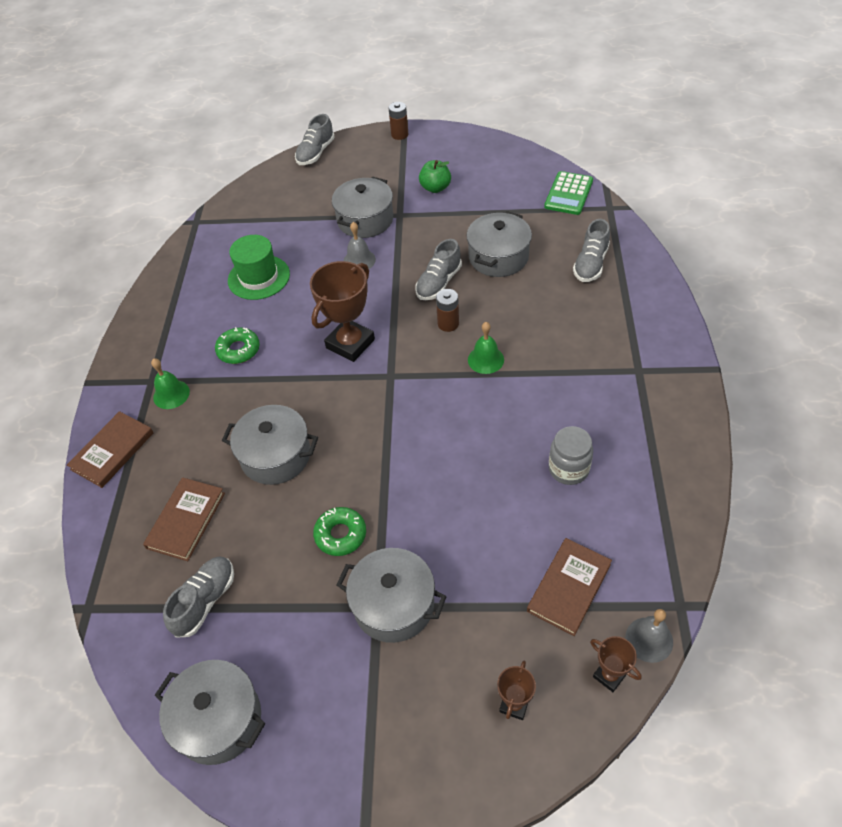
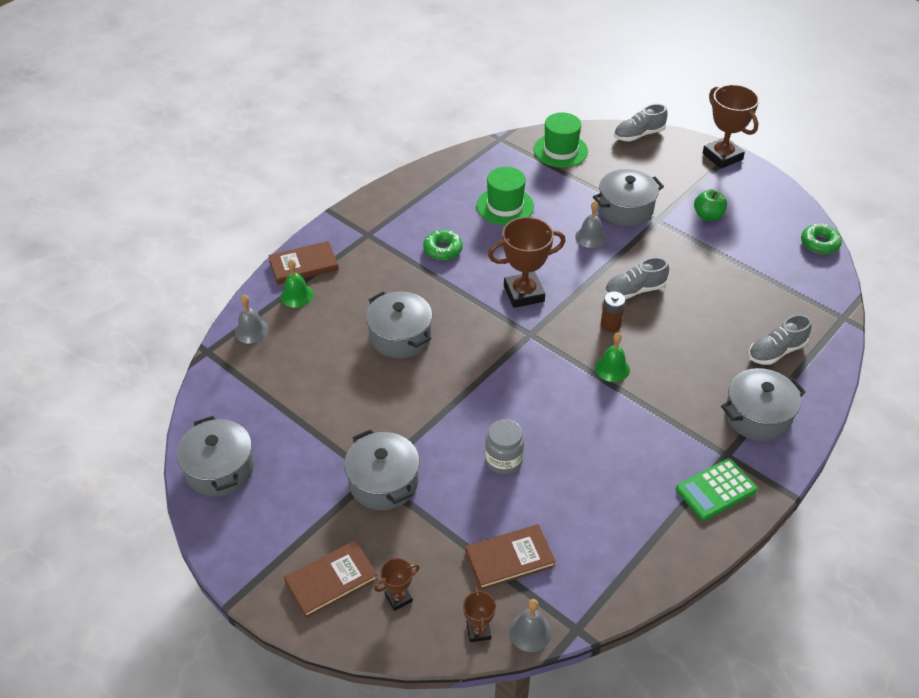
camera: 35 degrees right, 5 degrees down
(118, 553) = (251, 331): none -> grey bell
(171, 394) = (372, 251): green bell -> green bell (296, 295)
(186, 520) = (307, 339): brown book -> brown book (331, 580)
(205, 601) = (274, 395): grey shoe -> none
(261, 202) = (560, 150): none -> green hat
(340, 535) = (392, 415): green donut -> green donut (819, 243)
(399, 134) = (722, 156): brown battery -> brown trophy
(498, 257) = (703, 300): grey pot -> grey pot (757, 416)
(568, 194) = (818, 285): green calculator -> green calculator (715, 490)
(568, 469) = (593, 484): grey jar -> grey jar (503, 460)

